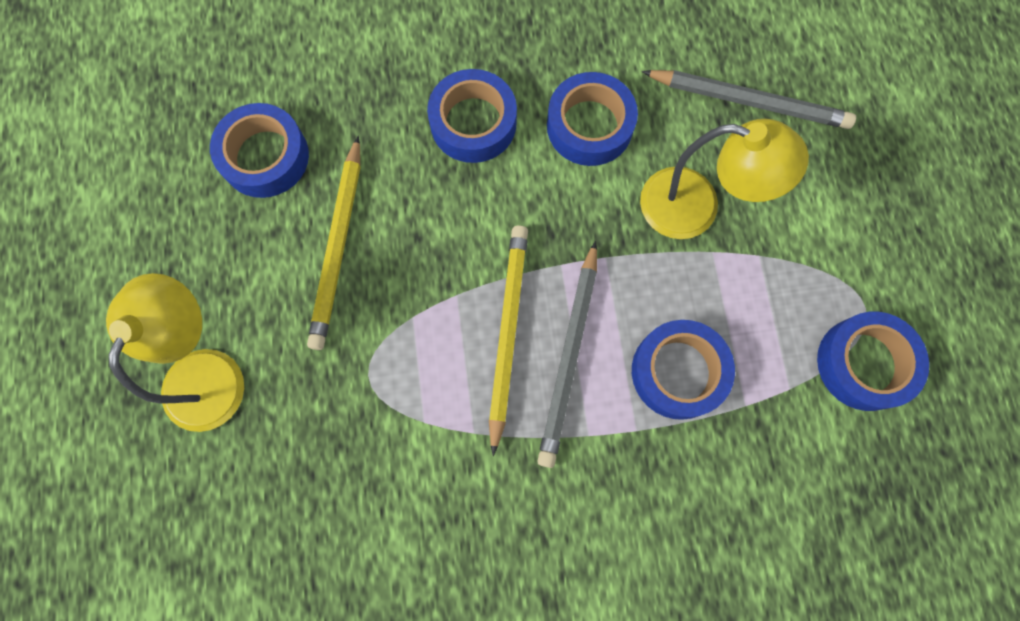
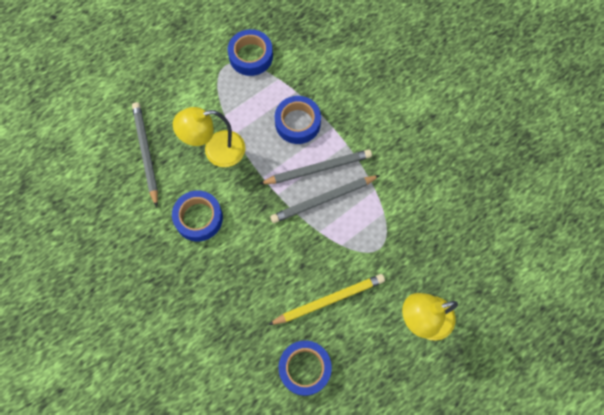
camera: 120 degrees left, 5 degrees down
(473, 123) = (227, 274): blue tape -> none
(507, 333) = (323, 200): yellow pencil -> grey pencil
(696, 208) = (216, 151): yellow lamp -> yellow lamp turned 90 degrees counterclockwise

